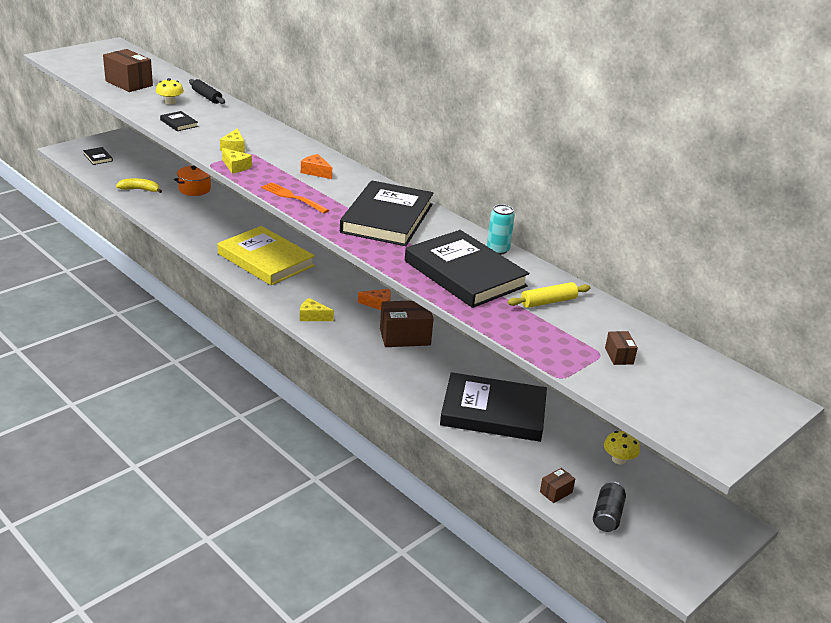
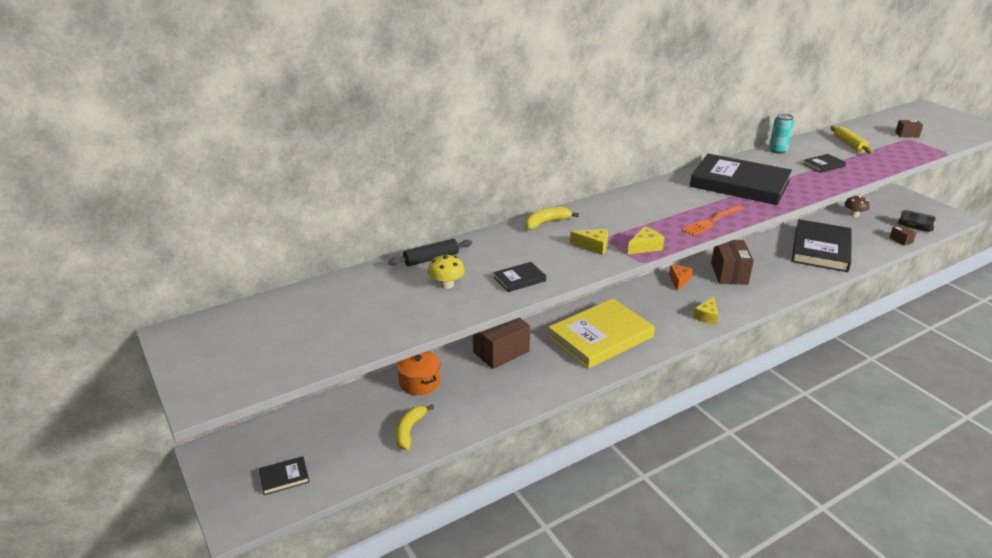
camera: 75 degrees left, 0 degrees up
(129, 83) = (365, 317): brown box -> brown box (501, 352)
(273, 132) = (546, 223): none -> yellow banana
(316, 172) = (649, 207): orange cheese -> none
(464, 274) = (824, 165): black book -> black book, size x0.41
(618, 459) = (854, 215): yellow mushroom -> brown mushroom

